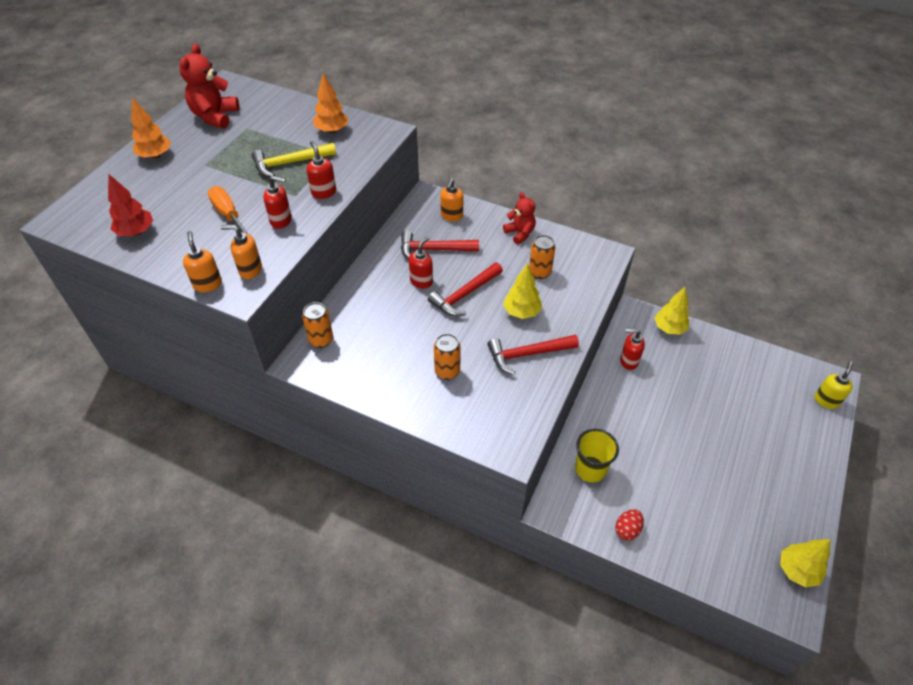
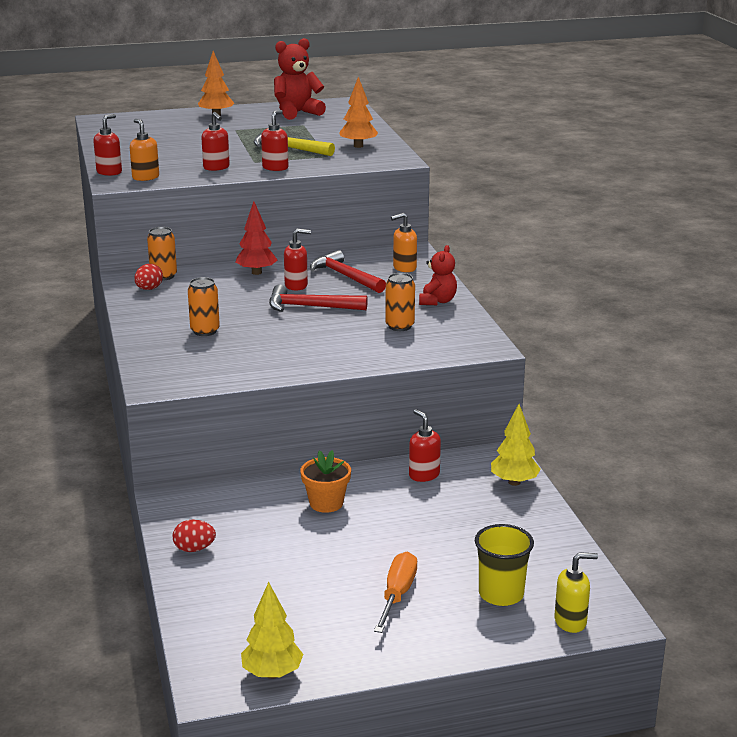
camera: 50 degrees right, 25 degrees down
(136, 232) = (126, 139): red tree -> red tree (256, 272)
(208, 284) = (109, 172): orange soap dispenser -> red soap dispenser
(229, 215) = (193, 153): orange screwdriver -> orange screwdriver (397, 595)
(335, 361) = (149, 289): none -> red egg
(521, 312) = (331, 336): yellow tree -> none
(528, 354) = (280, 355): red hammer -> none
(590, 469) = (244, 503): yellow cup -> yellow cup (501, 594)
(624, 427) = (326, 503): none -> orange flower pot

